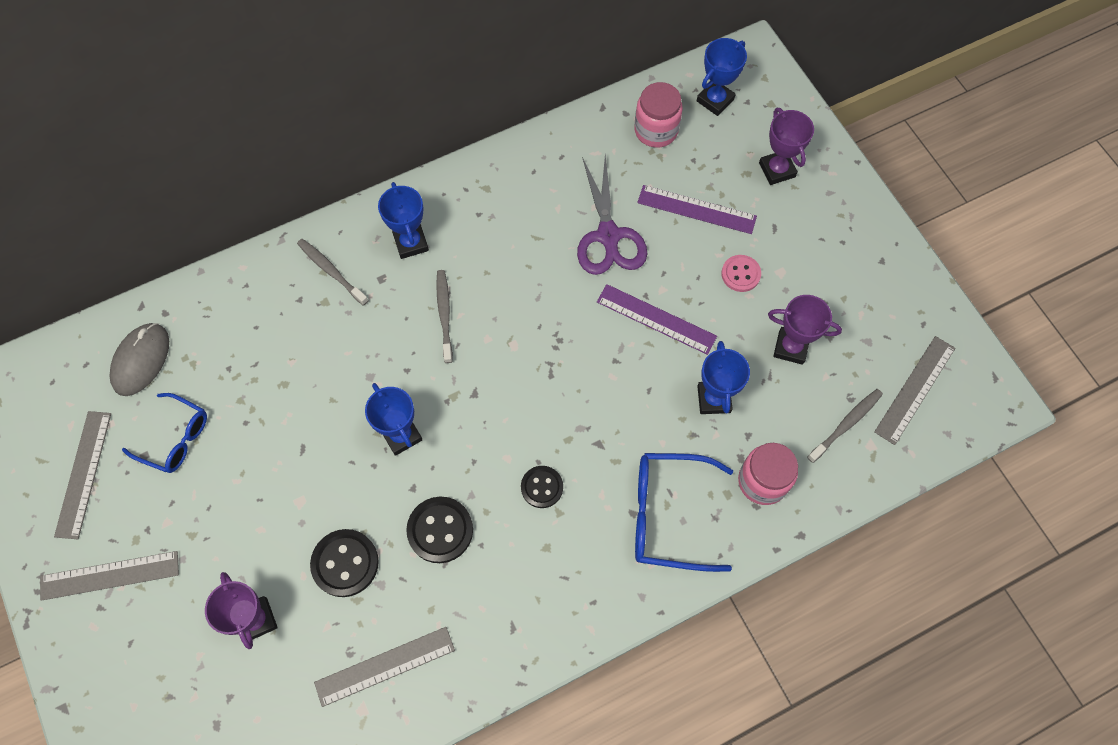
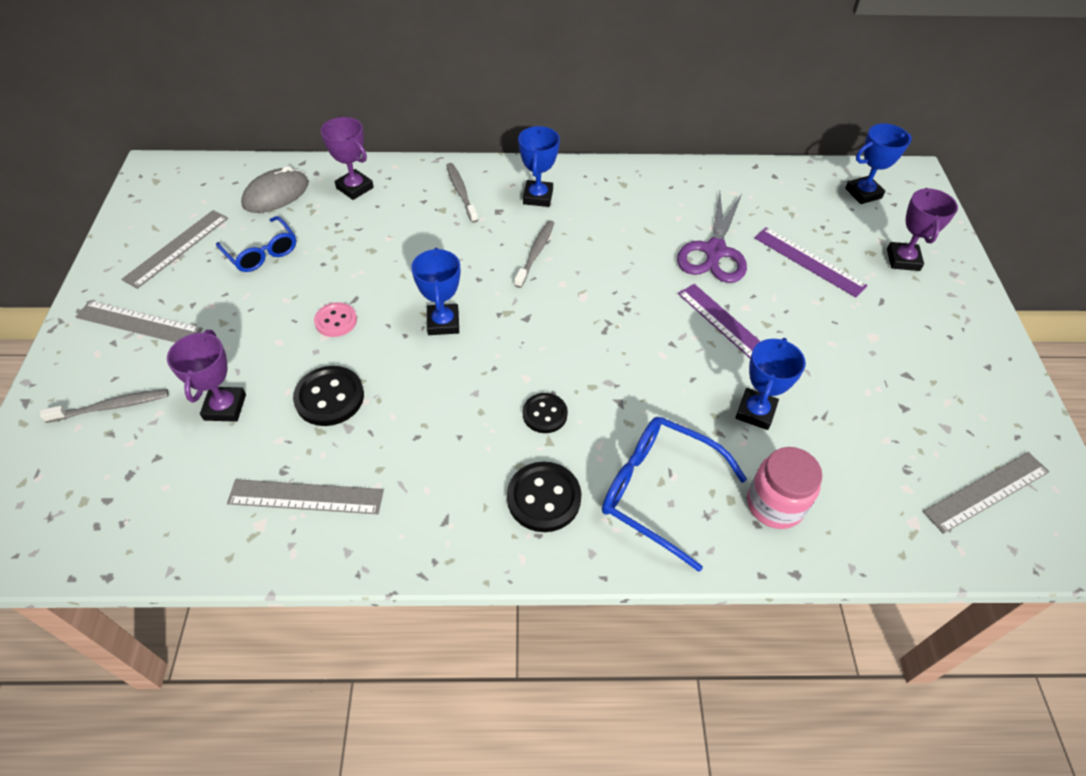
camera: 25 degrees right, 15 degrees down
(440, 530) = (429, 408): black button -> black button (544, 498)
(656, 130) = (797, 195): pink jar -> none
(740, 274) = (830, 323): pink button -> pink button (336, 321)
(790, 347) = (857, 400): purple trophy -> purple trophy (355, 188)
(846, 424) = (892, 491): grey toothbrush -> grey toothbrush (112, 406)

